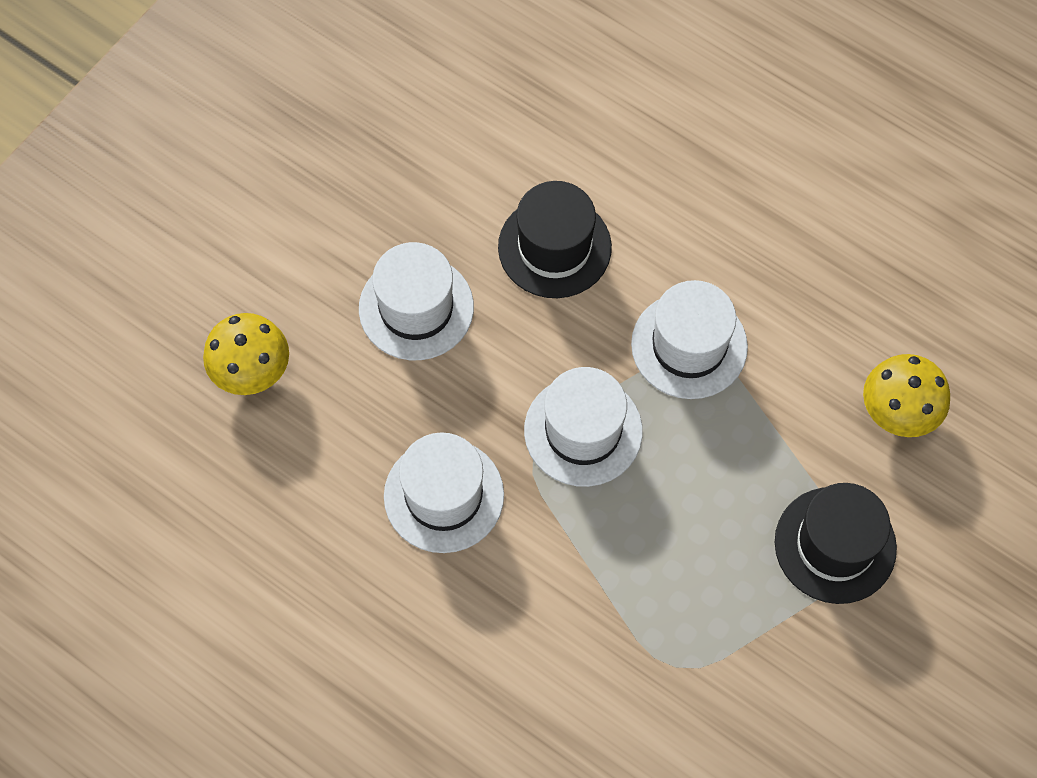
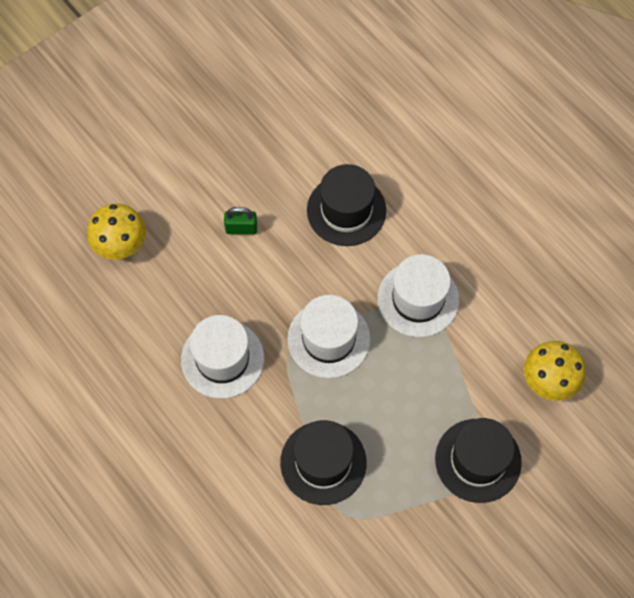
camera: 15 degrees right, 0 degrees up
(416, 308) = (241, 228): white hat -> green padlock
(626, 603) = (323, 462): none -> black hat

